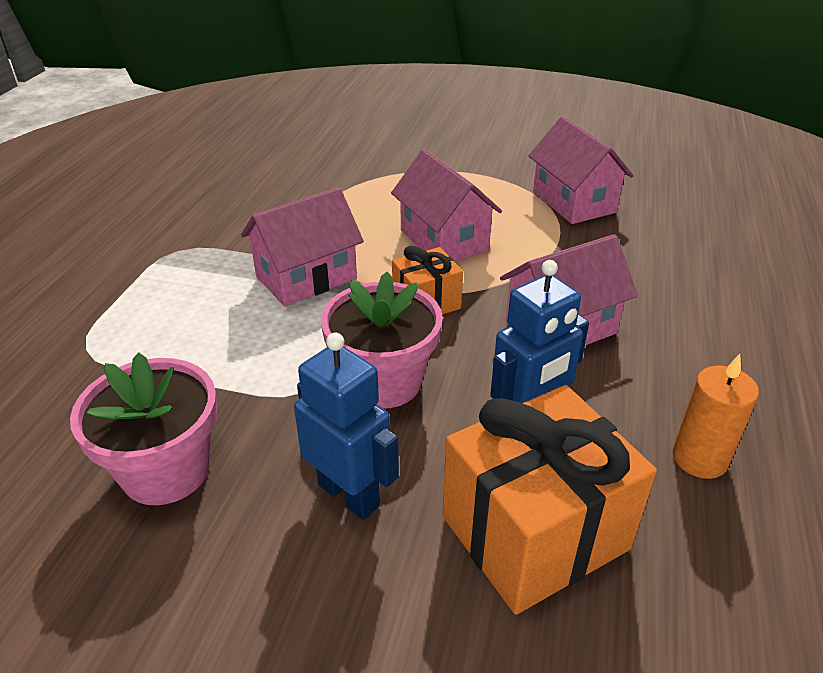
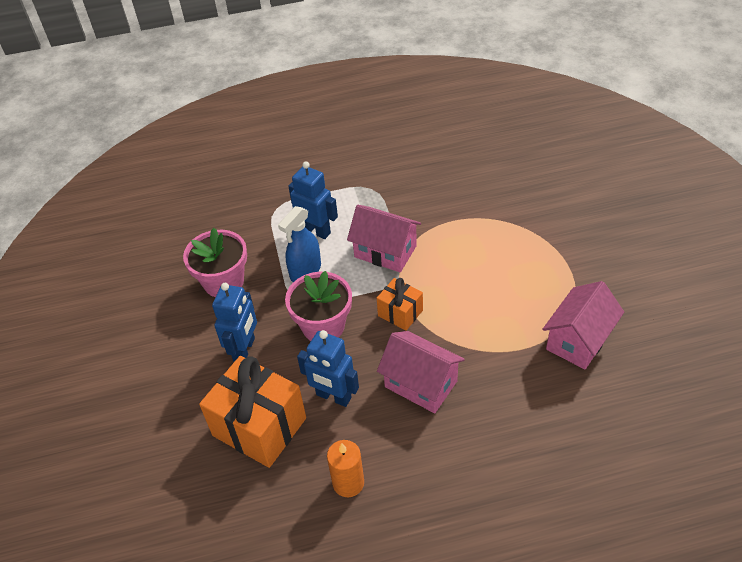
camera: 65 degrees right, 10 degrees up
(189, 324) = (316, 231): none -> blue robot
(256, 362) = (305, 271): none -> blue spray bottle
(444, 240) = (471, 292): pink house -> none

